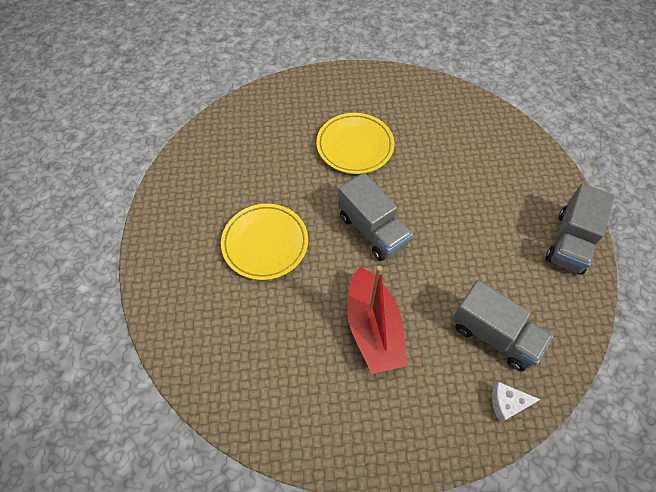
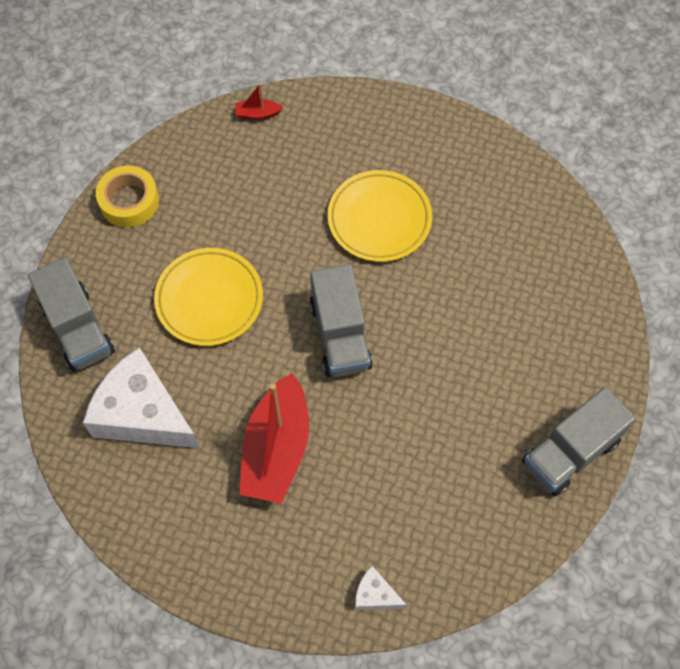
camera: 25 degrees right, 5 degrees up
(170, 200) = (129, 201): none -> yellow tape
(235, 112) = (257, 114): none -> red boat
(257, 347) = (142, 413): none -> white cheese
(494, 335) = (407, 517): grey truck -> grey truck (78, 328)

